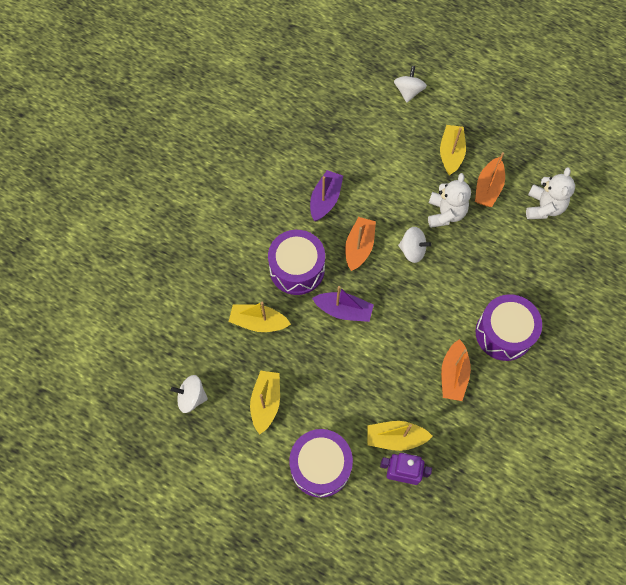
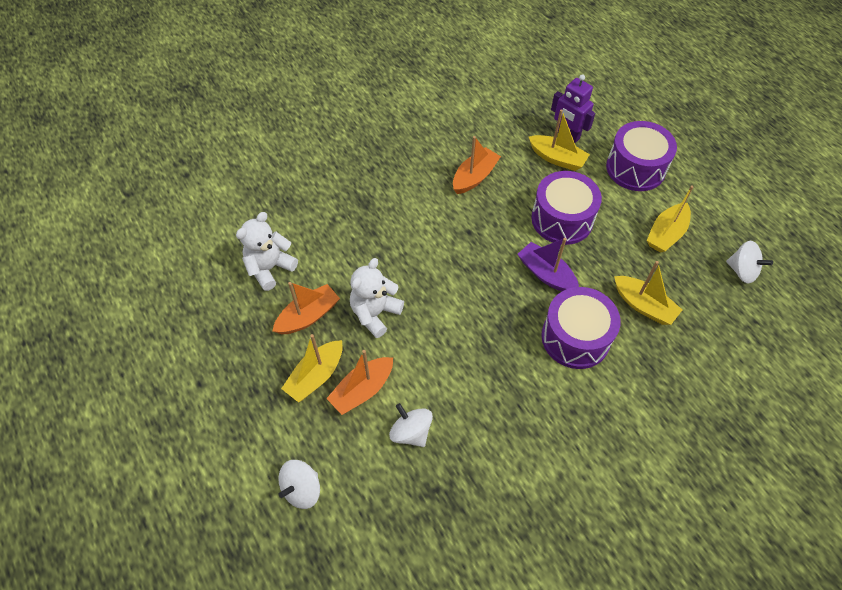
camera: 150 degrees left, 10 degrees down
(325, 200) = (500, 399): purple boat -> none
(359, 247) = (493, 326): orange boat -> orange boat (362, 390)
(412, 250) = (437, 295): white spinning top -> white spinning top (411, 432)
(504, 333) = (404, 185): purple drum -> purple drum (562, 219)

